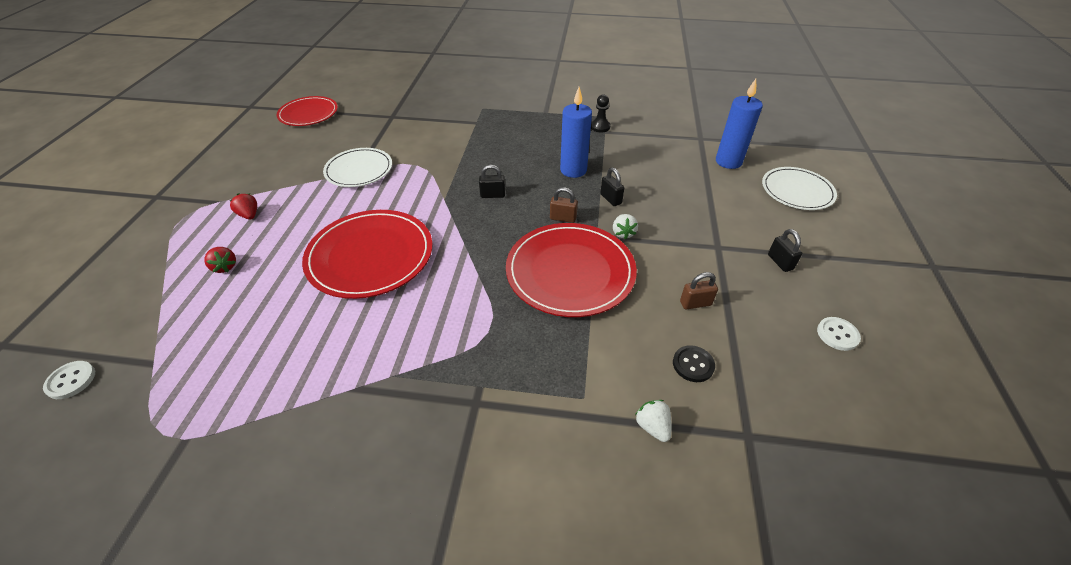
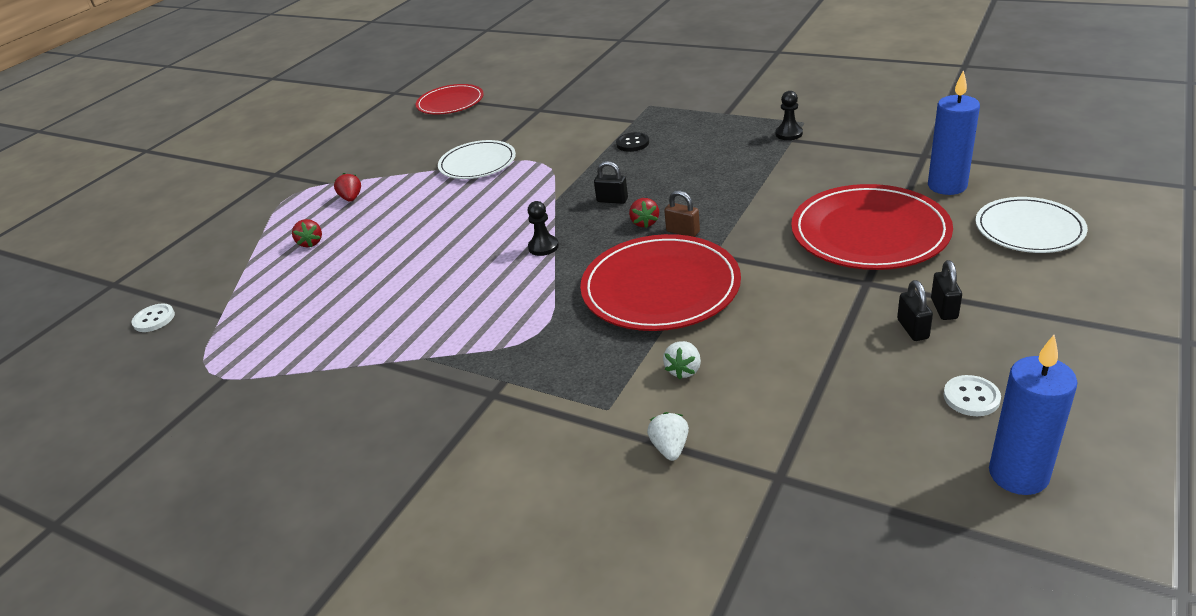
camera: 25 degrees right, 10 degrees down
(370, 256) = (451, 248): red plate -> red plate (869, 232)
(454, 245) = (543, 247): none -> black pawn
(529, 213) = (644, 223): none -> red strawberry
(573, 170) = (725, 181): blue candle -> blue candle (1018, 474)
(610, 199) = (755, 216): black padlock -> black padlock (912, 329)
(623, 233) = (749, 255): white strawberry -> white strawberry (683, 370)
(693, 364) = (754, 398): black button -> black button (632, 143)
(695, 303) = (797, 338): brown padlock -> none

